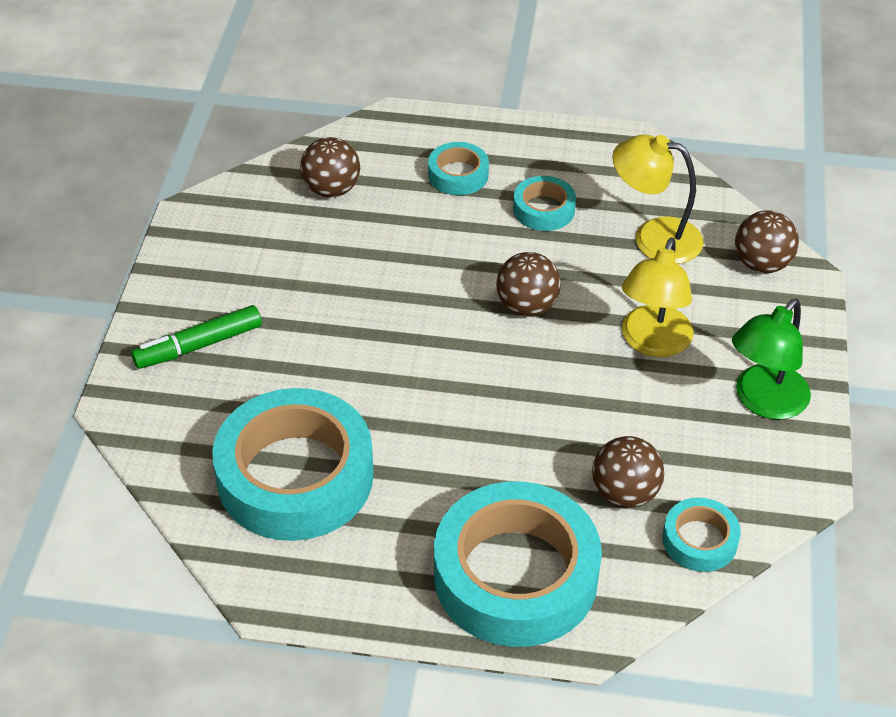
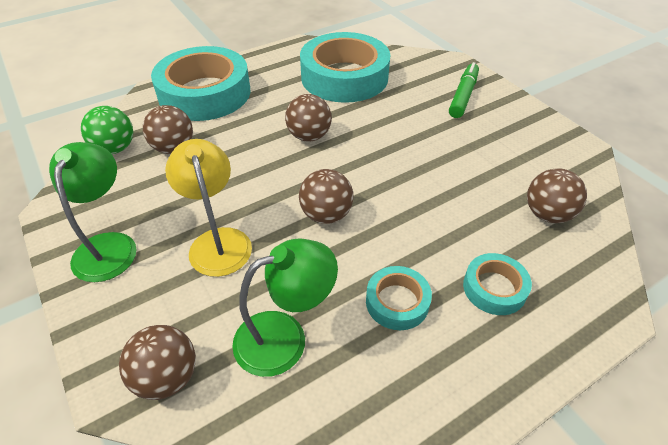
camera: 140 degrees right, 0 degrees up
(448, 407) = (309, 136): none -> brown ball
(653, 238) = (285, 337): yellow lamp -> green lamp
(699, 540) = (115, 148): turquoise tape -> green ball

